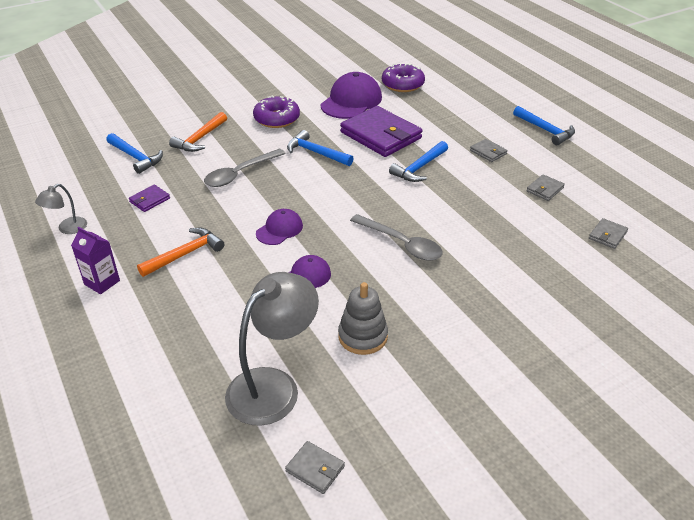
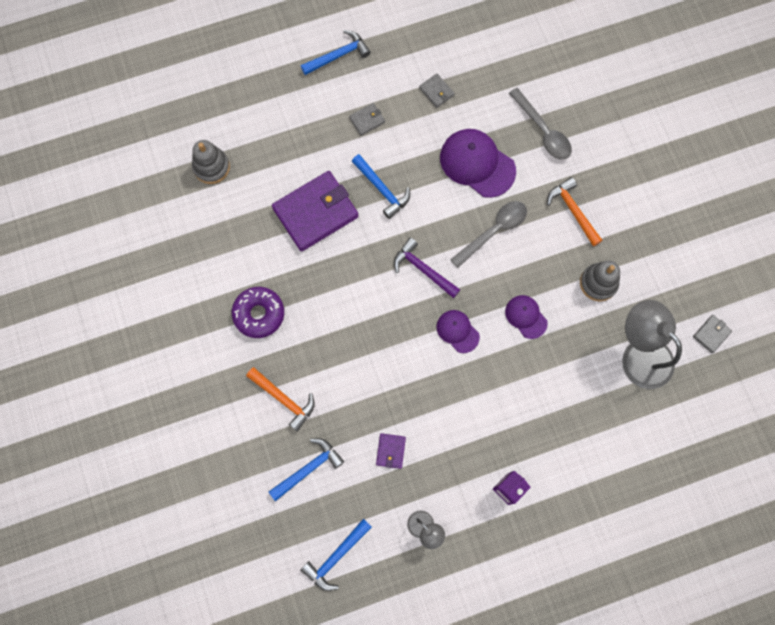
camera: 80 degrees left, 35 degrees up
(149, 200) = (390, 451): purple wallet -> purple wallet turned 45 degrees clockwise
(185, 254) = (480, 417): orange hammer -> orange hammer (573, 211)
(240, 173) = (360, 360): grey spoon -> grey spoon (542, 131)
(316, 153) = (336, 282): blue hammer -> blue hammer (336, 557)
(342, 200) = (423, 269): none -> purple hammer
(351, 101) = (237, 229): purple cap -> purple cap (477, 164)
(402, 84) = (211, 167): purple donut -> grey stacking toy
(607, 235) = (508, 67): grey wallet -> none

